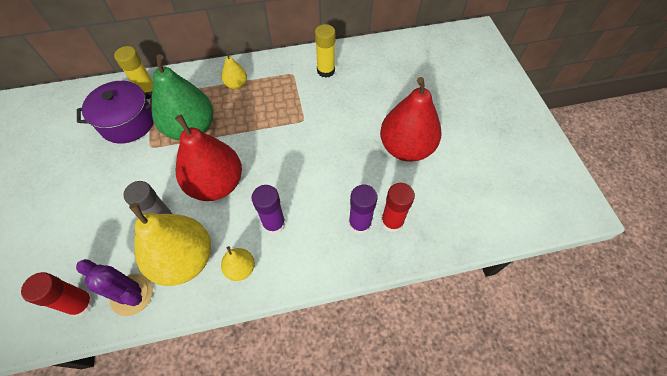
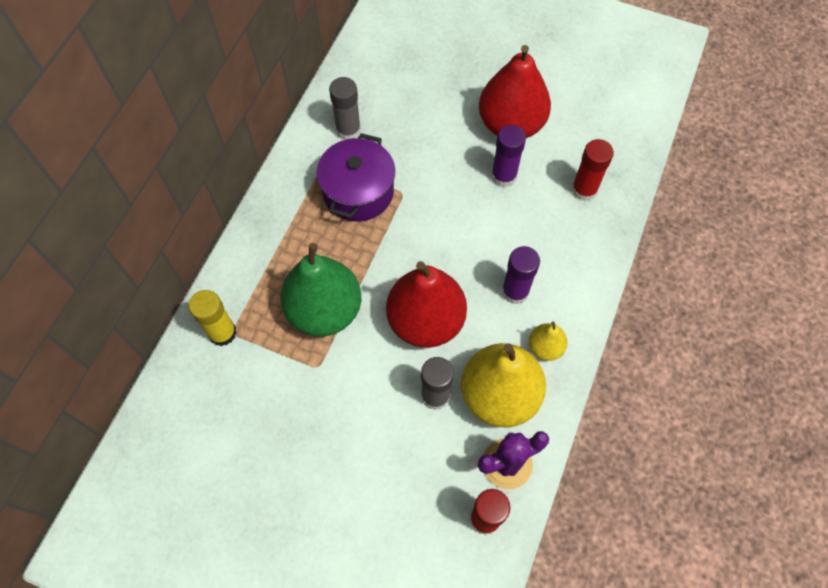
camera: 55 degrees left, 5 degrees up
(128, 122) = (257, 377): purple pot -> purple pot (358, 192)
(236, 84) = (293, 230): yellow pear -> none
(326, 71) = (348, 130): yellow glue stick -> grey glue stick
(359, 223) = (567, 217): purple glue stick -> purple glue stick (503, 176)

